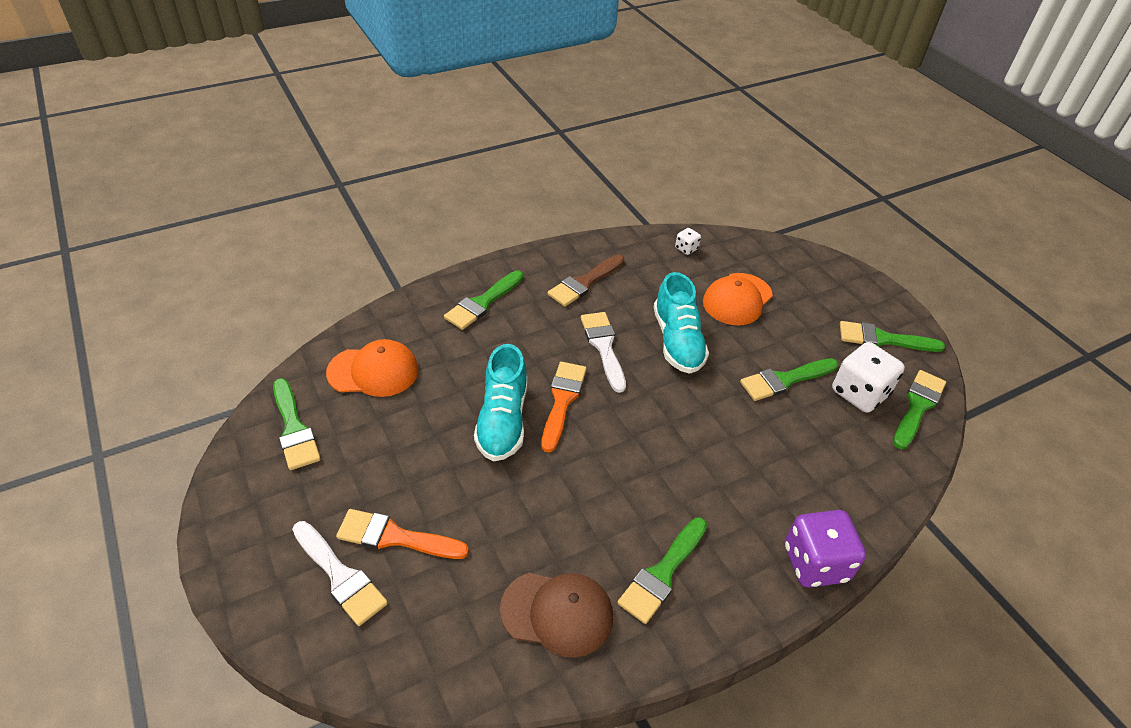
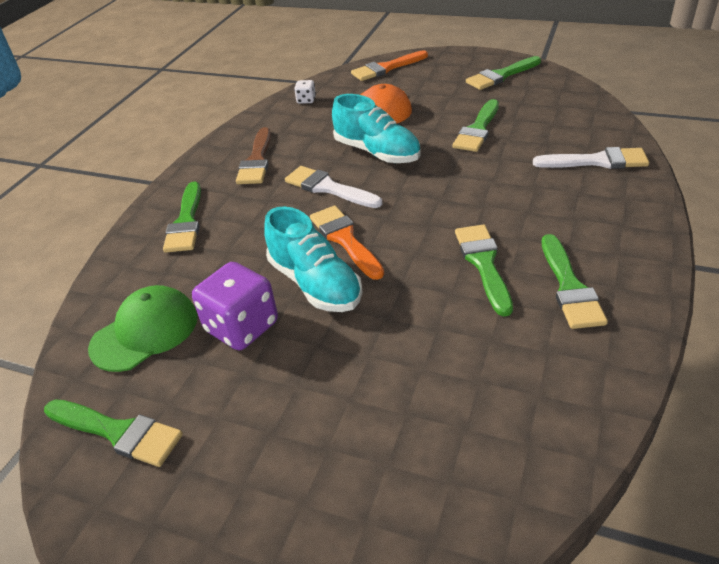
camera: 35 degrees left, 5 degrees down
(340, 576) = (330, 505): white brush -> white brush (597, 161)
(373, 371) = (145, 332): orange cap -> green cap
(395, 537) = (338, 433): orange brush -> orange brush (386, 68)
(557, 613) = (541, 371): brown cap -> none
(815, 563) = (642, 209): purple dice -> purple dice (242, 327)
(859, 393) = (529, 109): white dice -> none
(917, 406) = (569, 95): green brush -> green brush (483, 263)

